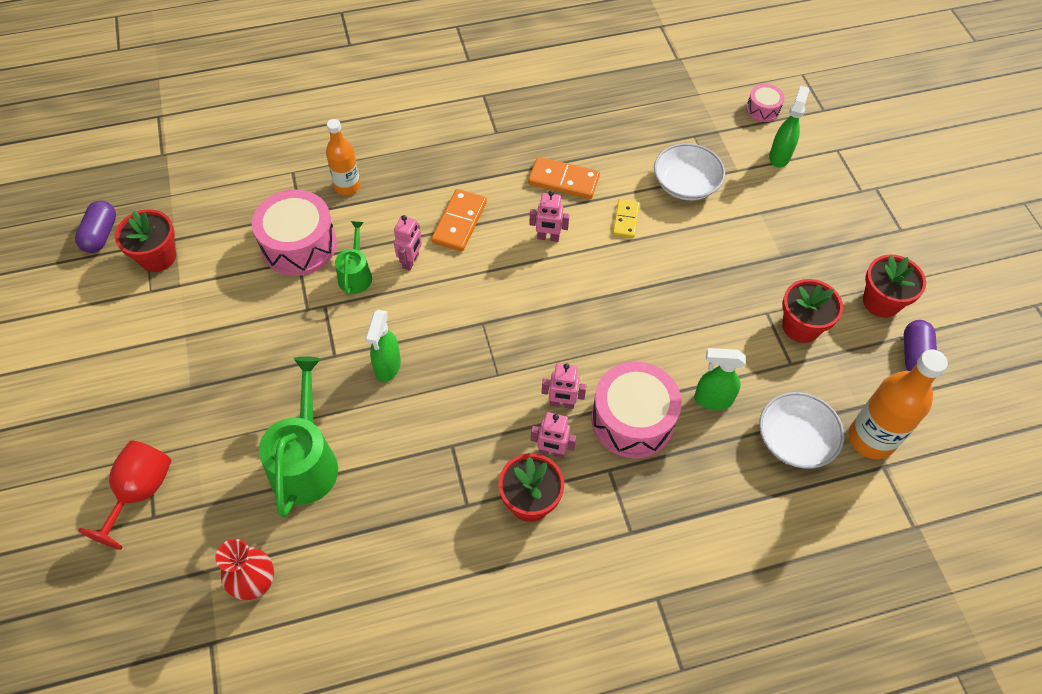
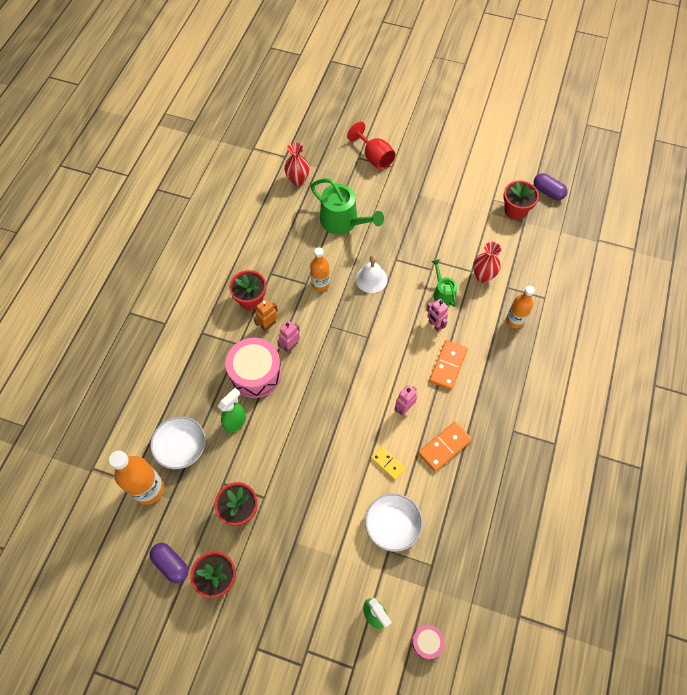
camera: 125 degrees right, 5 degrees up
(299, 245) = (483, 276): pink drum -> red vase
(355, 275) = (443, 293): green watering can -> green watering can turned 150 degrees counterclockwise
(387, 367) = (371, 279): green spray bottle -> white bell
(440, 425) = (320, 284): none -> orange bottle
(459, 222) = (448, 366): orange domino -> orange domino turned 60 degrees clockwise
(552, 452) = (268, 325): pink robot -> orange robot

